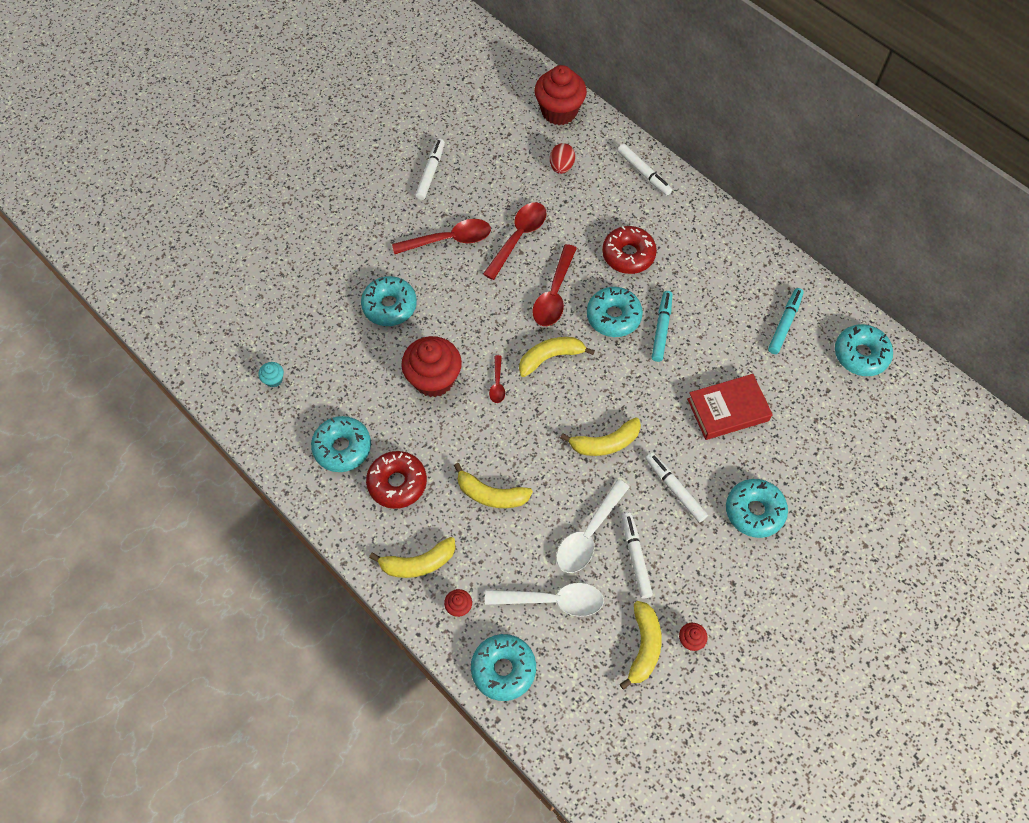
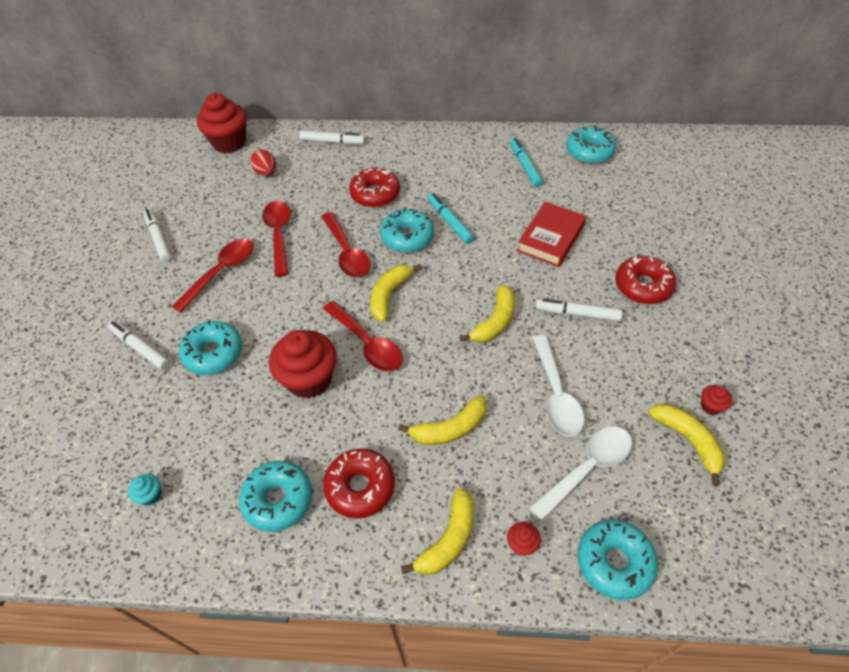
camera: 40 degrees left, 10 degrees down
(497, 384) = (367, 343): red spoon -> red spoon, size x1.95
(635, 557) = (606, 382): white marker -> white marker (140, 348)
(754, 511) = (643, 286): turquoise donut -> red donut

